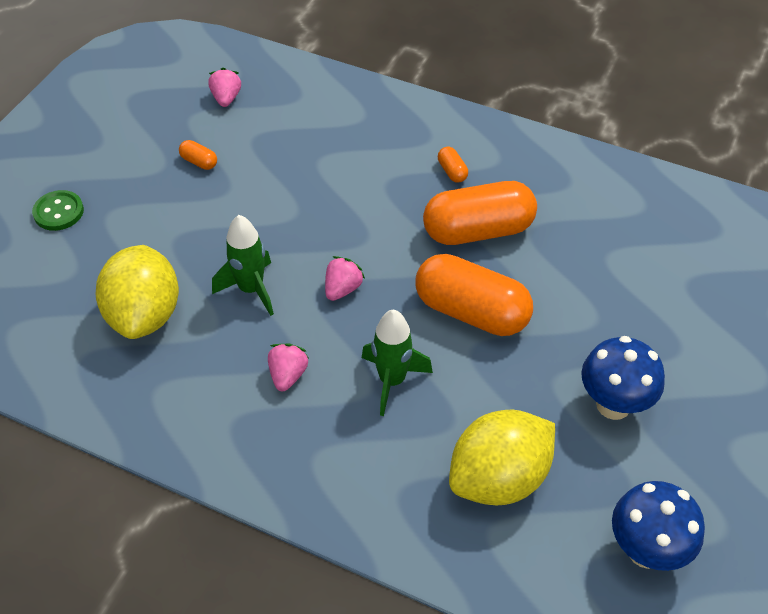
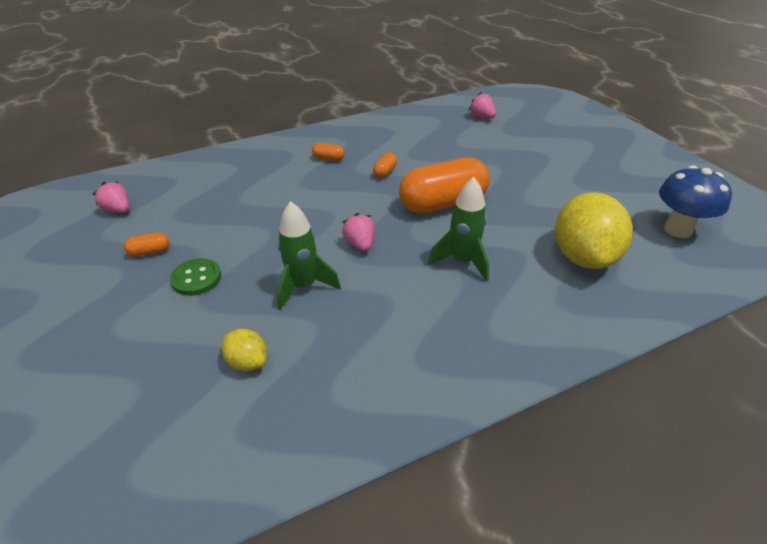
camera: 50 degrees left, 10 degrees down
(58, 212) = (58, 362): green button -> green button (196, 278)
(145, 314) = (248, 362): yellow lemon -> yellow lemon, size x0.47
(288, 375) = (404, 308): pink strawberry -> pink strawberry (481, 117)
(478, 230) = (385, 172): orange capsule -> orange capsule, size x0.40
(613, 404) = (564, 190): blue mushroom -> none

